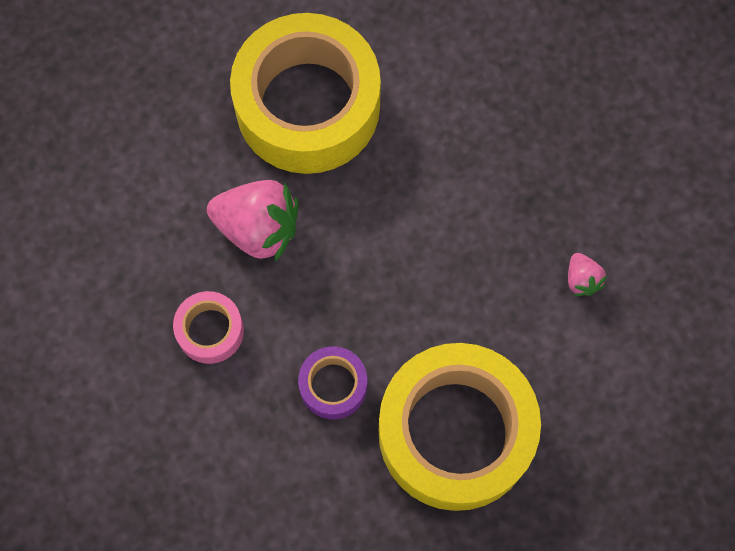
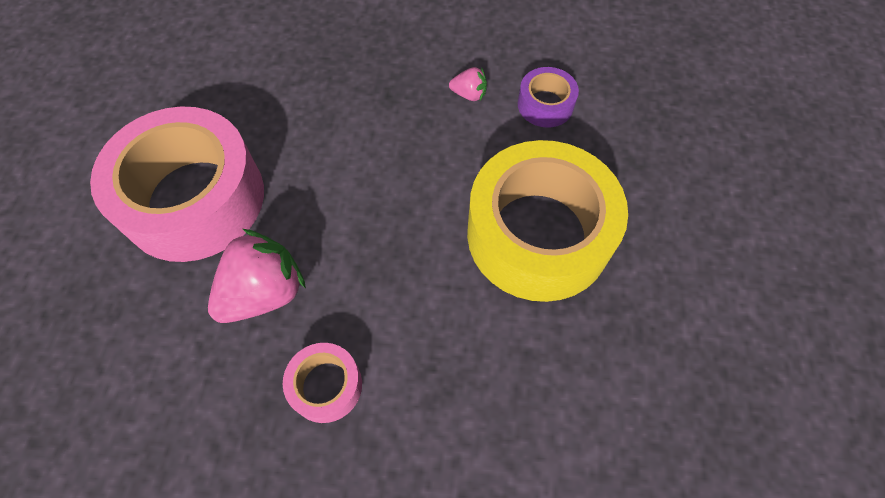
camera: 60 degrees left, 10 degrees down
(308, 106) = (194, 199): yellow tape -> pink tape
(333, 385) = (443, 306): purple tape -> purple tape (545, 105)

